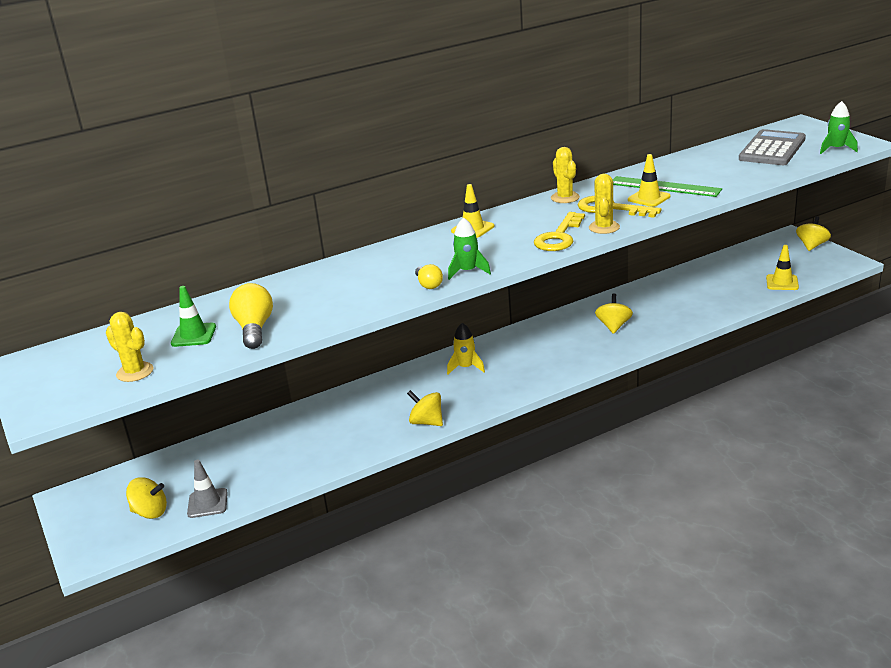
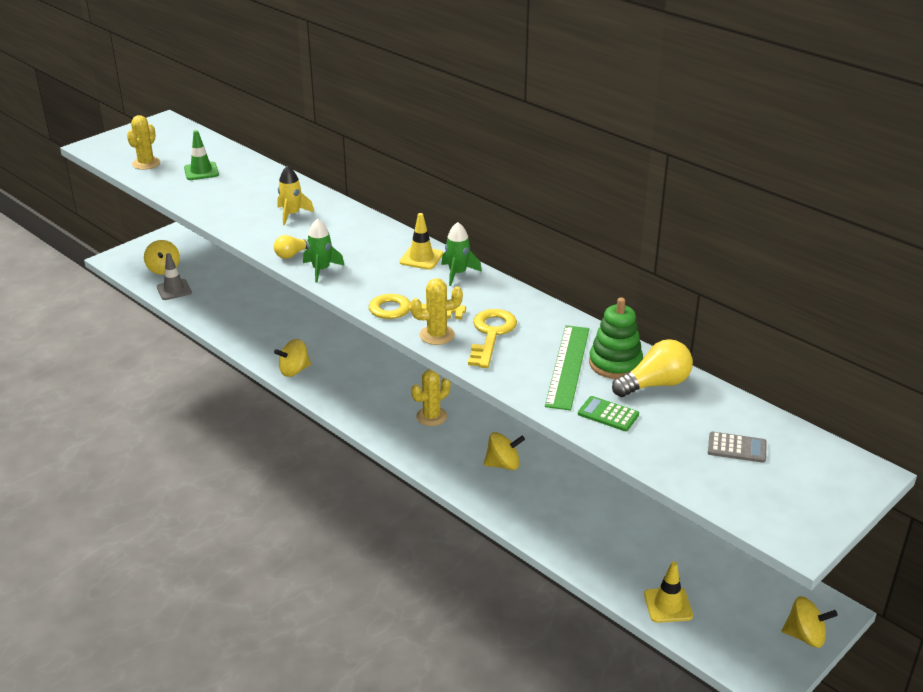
camera: 70 degrees right, 5 degrees up
(254, 329) = (210, 193): yellow light bulb -> yellow light bulb (655, 384)
(426, 422) = (294, 370): yellow spinning top -> yellow spinning top turned 135 degrees counterclockwise
(466, 367) = (393, 376): yellow rocket -> yellow rocket (292, 214)
(565, 198) = (516, 302): yellow cactus -> yellow cactus (431, 416)
(649, 198) = (528, 358): yellow traffic cone -> none
(665, 173) = (615, 364): none -> green stacking toy
(729, 179) = (608, 414): none -> green calculator
(772, 149) = (737, 448): grey calculator -> grey calculator, size x0.48
(836, 149) = (762, 509): green rocket -> green rocket (458, 273)

